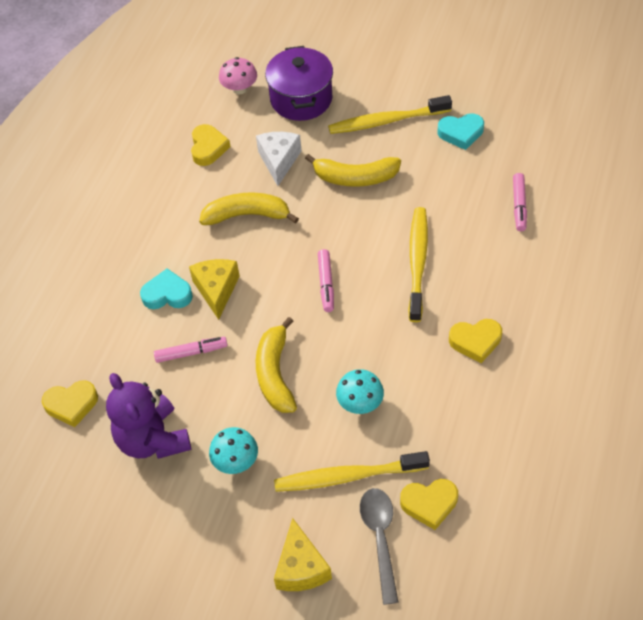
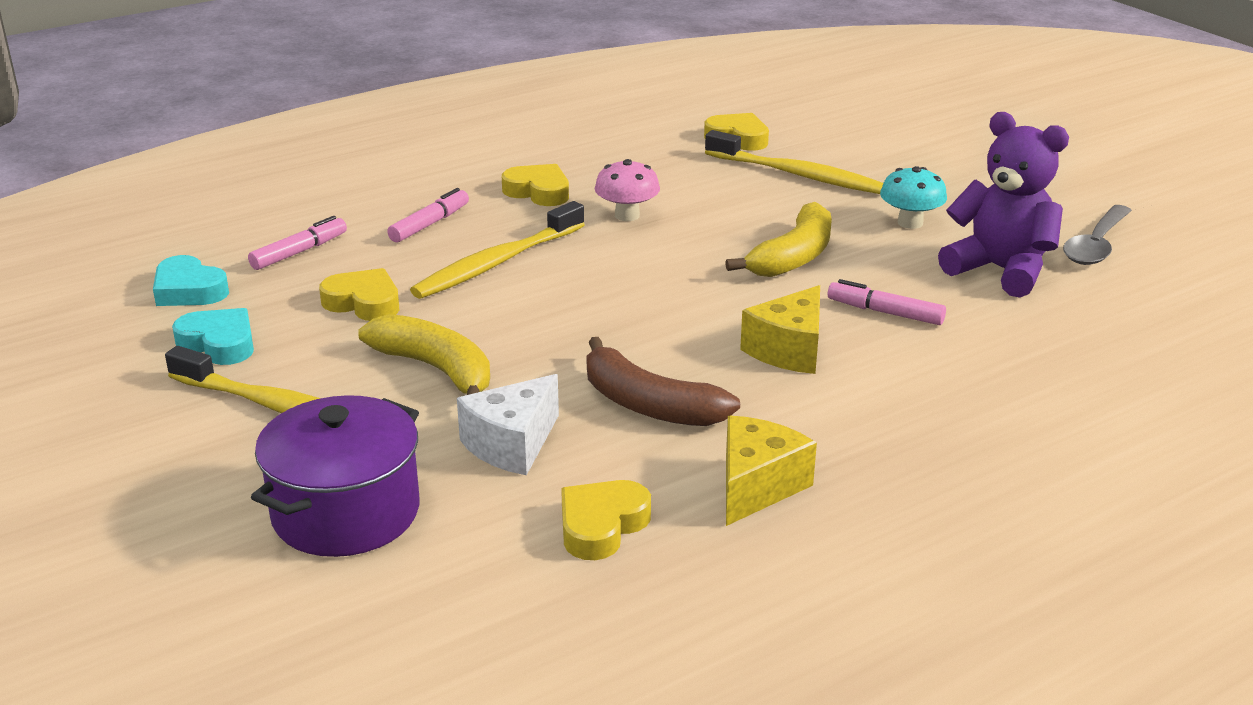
camera: 145 degrees left, 25 degrees down
(71, 405) = (1098, 335): yellow heart -> yellow heart (363, 302)
(153, 439) = (1000, 270): purple teddy bear -> purple teddy bear turned 60 degrees counterclockwise
(167, 294) = (867, 377): turquoise heart -> turquoise heart (189, 290)
(239, 89) = (420, 595): pink mushroom -> pink mushroom (627, 215)
(247, 215) = (649, 405): yellow banana -> brown banana
(301, 568) = (906, 153): yellow cheese -> yellow cheese (757, 486)
(326, 284) = (634, 294): pink marker -> pink marker (430, 224)
(360, 403) = (722, 205): turquoise mushroom -> none
(380, 539) = (809, 140): grey spoon -> grey spoon (1096, 245)

